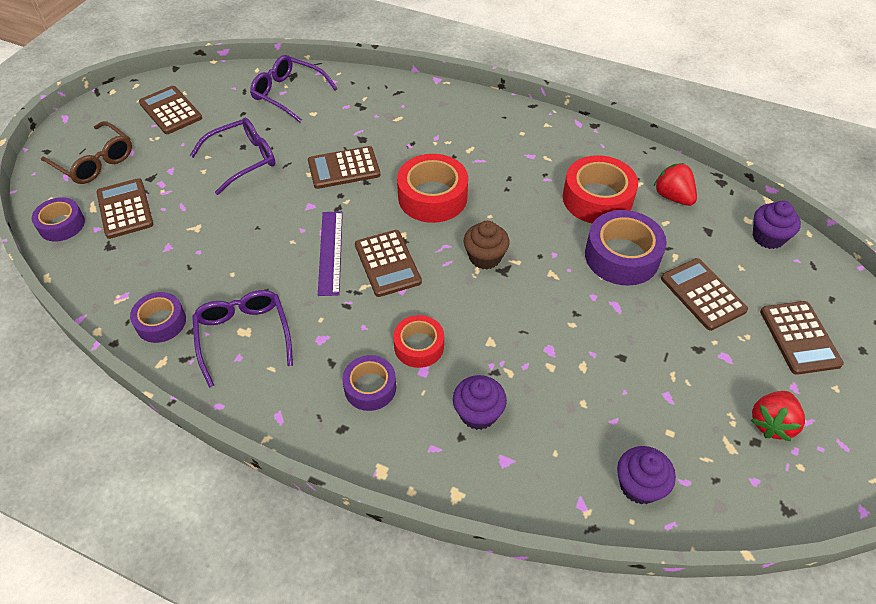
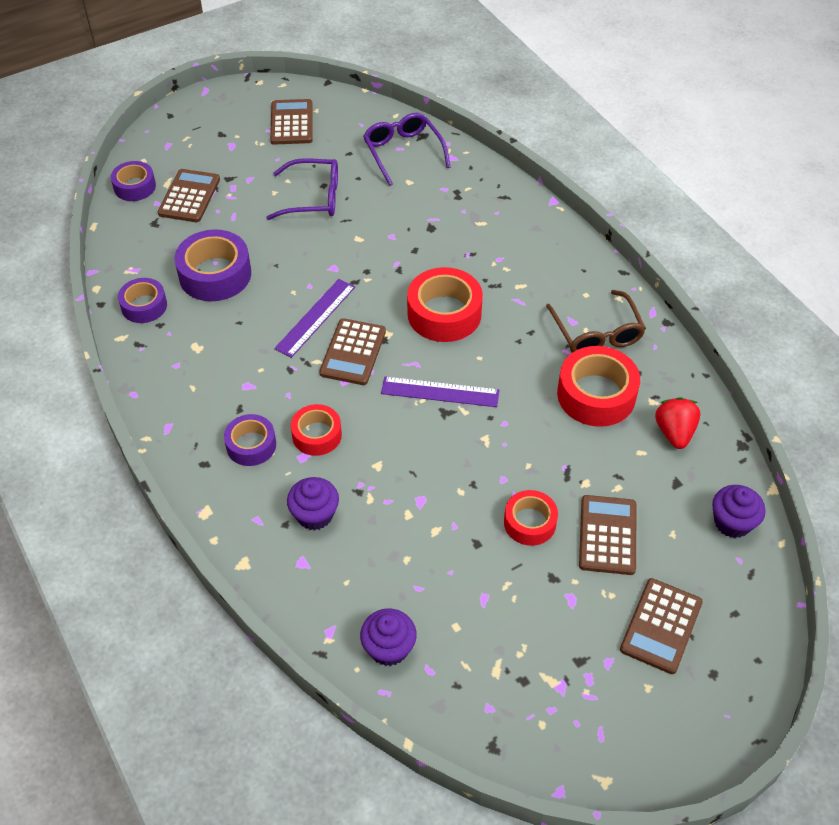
camera: 35 degrees right, 0 degrees up
(94, 161) = (198, 142): brown glasses -> brown glasses (596, 333)
(244, 337) = (193, 351): purple glasses -> none
(344, 168) = (391, 247): brown calculator -> none
(485, 257) = (440, 392): brown cupcake -> purple ruler
(622, 256) = (565, 459): purple tape -> purple tape (215, 274)
(643, 318) = (530, 522): none -> red tape
(771, 423) = (553, 676): red strawberry -> none

